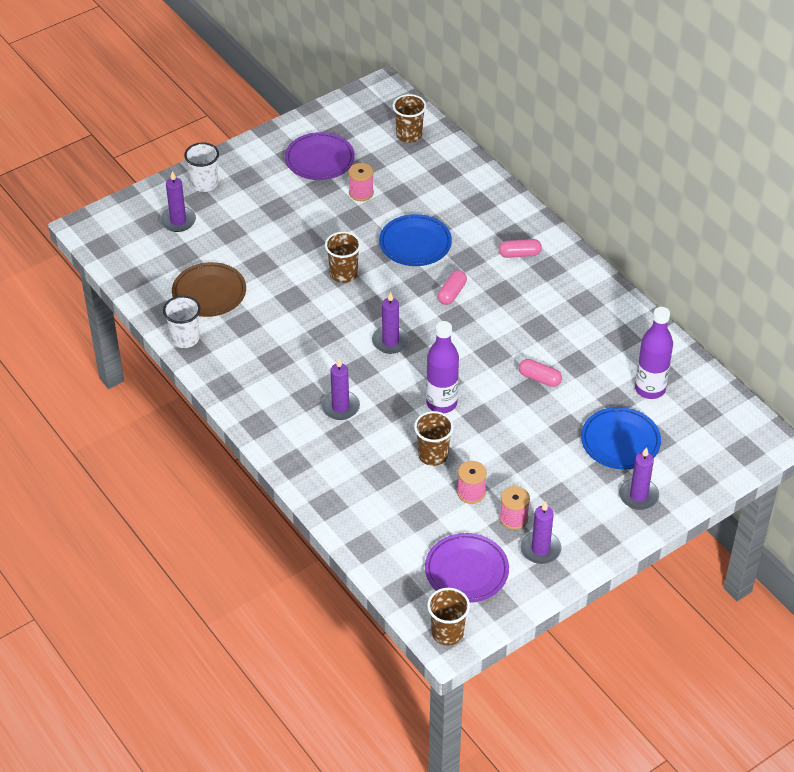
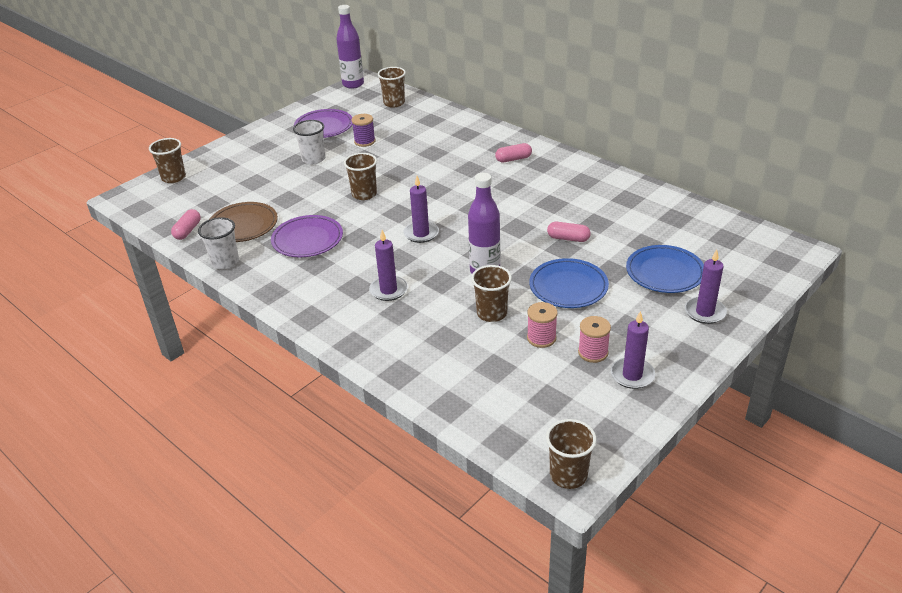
camera: 10 degrees left, 10 degrees down
(143, 208) = (173, 178): none -> brown cup
(178, 221) = (207, 182): purple candle -> none
(204, 184) = (227, 155): white cup -> white cup (313, 159)
(361, 193) = (364, 141): pink spool -> purple spool
(415, 243) = (421, 165): blue plate -> blue plate (568, 287)
(452, 293) = (465, 192): pink capsule -> pink capsule (188, 231)
(466, 571) = (565, 409): purple plate -> purple plate (307, 240)
(650, 389) = (670, 230): purple bottle -> purple bottle (353, 84)

